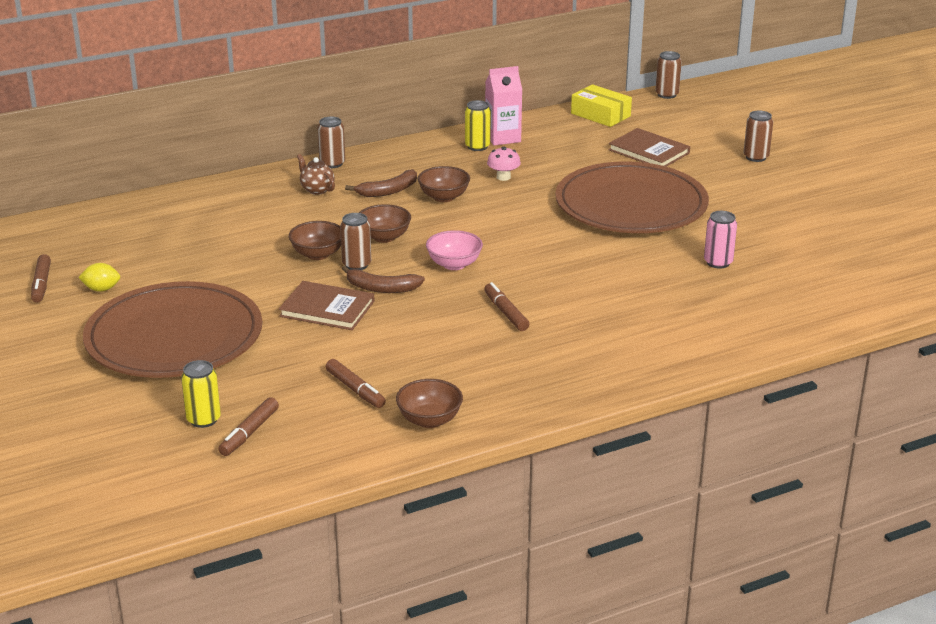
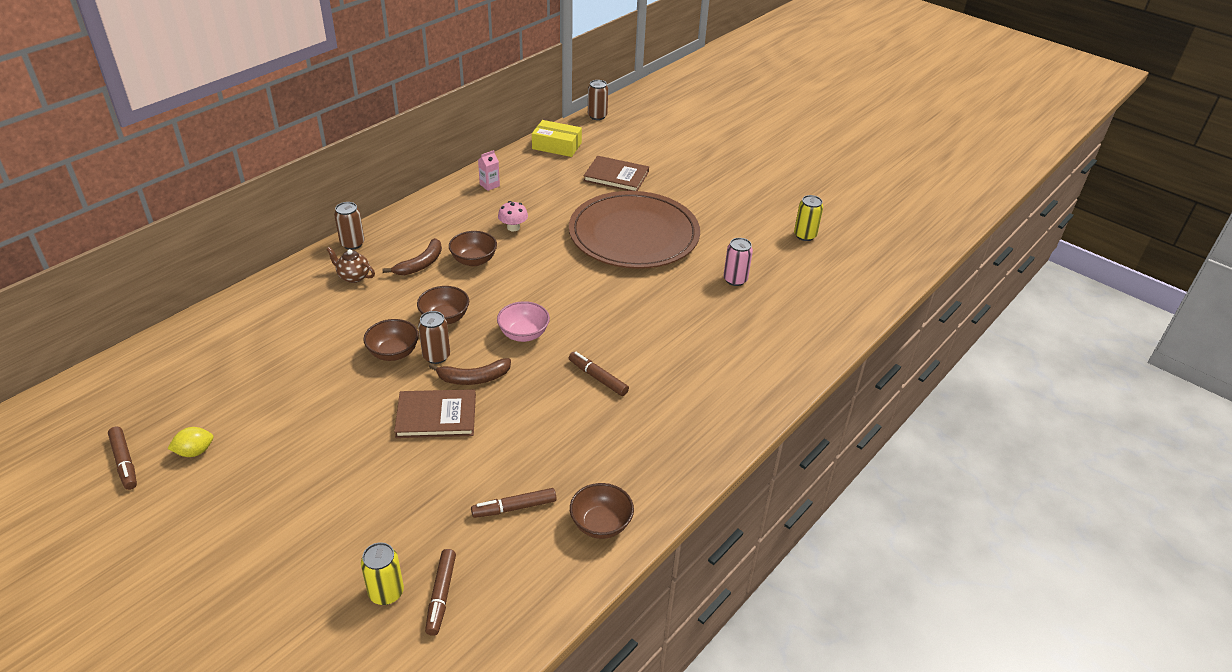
camera: 25 degrees left, 10 degrees up
(174, 337) = (302, 493): brown plate -> none
(355, 390) = (514, 508): brown marker -> brown marker turned 135 degrees clockwise
(477, 146) = (473, 199): yellow can -> yellow can (805, 235)
(503, 138) = (489, 185): pink carton -> pink carton, size x0.57
(756, 157) = (700, 166): brown can -> none

